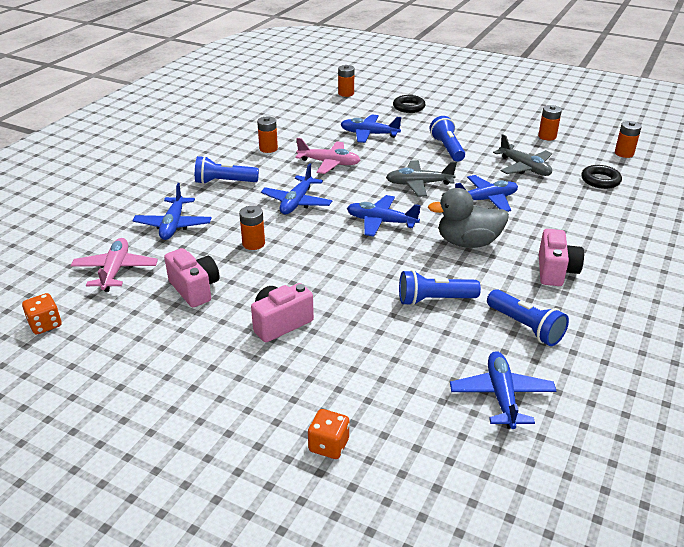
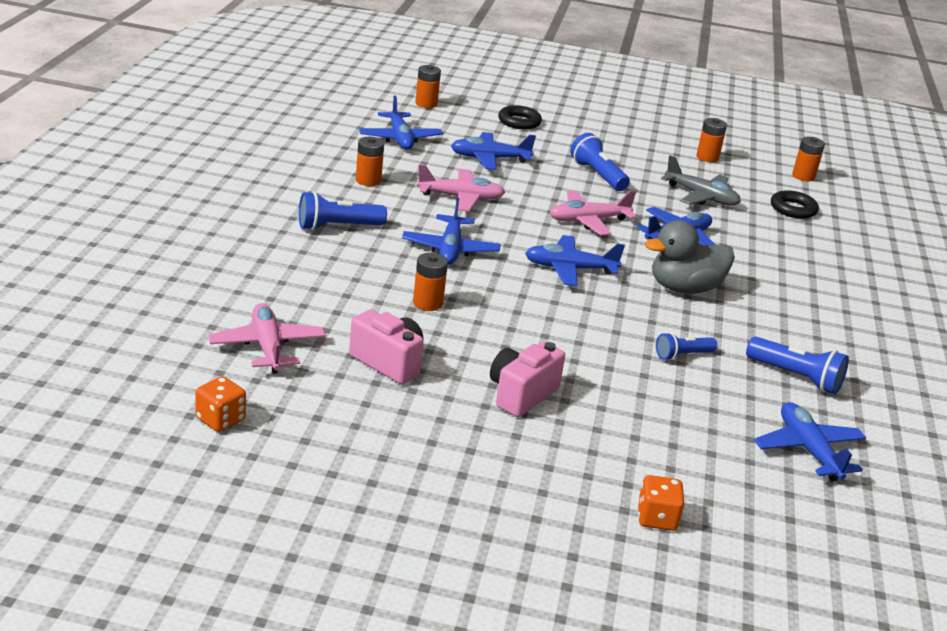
camera: 20 degrees left, 5 degrees down
(173, 225) = (306, 285): blue plane -> blue plane (400, 139)
(419, 184) = (588, 221): grey plane -> pink plane
(434, 300) = (682, 355): blue flashlight -> blue flashlight, size x0.65
(555, 271) = (796, 315): pink camera -> none

